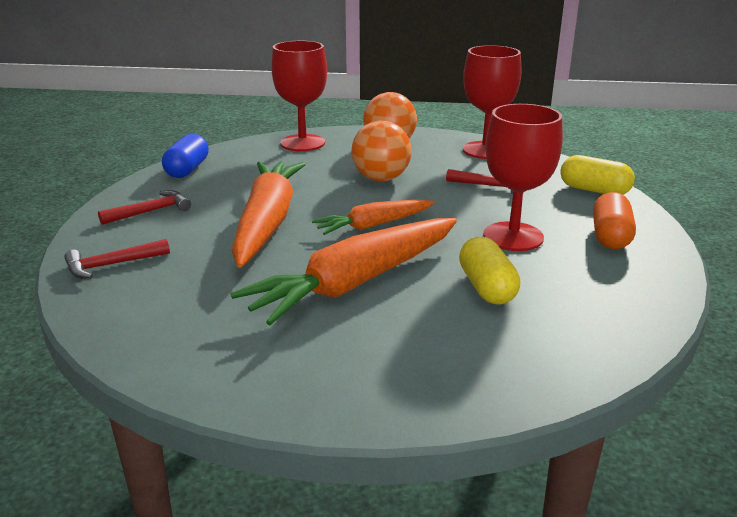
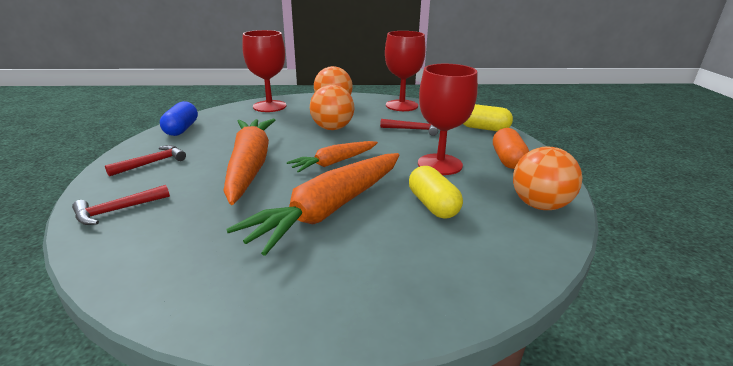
camera: 10 degrees left, 0 degrees up
(629, 298) = (539, 205): none -> orange ball

